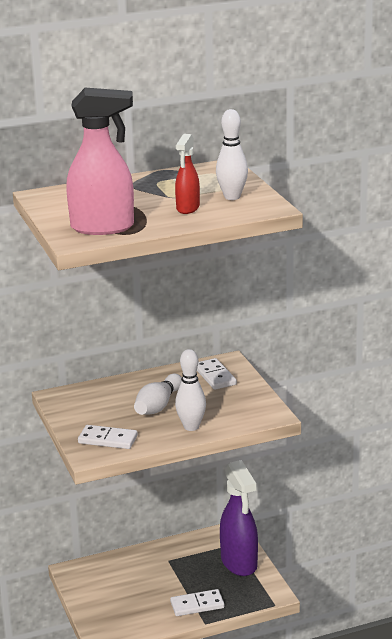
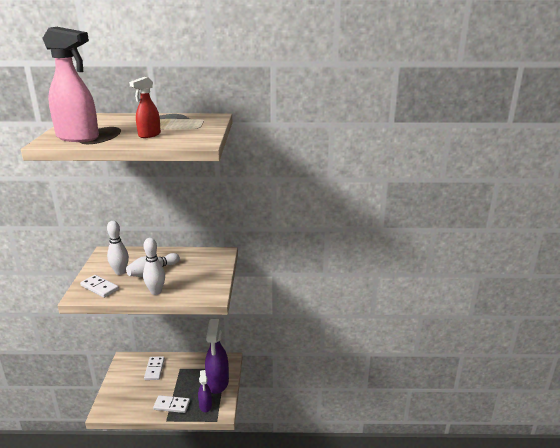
camera: 20 degrees right, 0 degrees up
(215, 376) = (205, 260): white domino -> white domino (154, 369)
(232, 197) = (188, 133): white bowling pin -> white bowling pin (120, 272)
(245, 593) = (205, 406): none -> purple spray bottle

